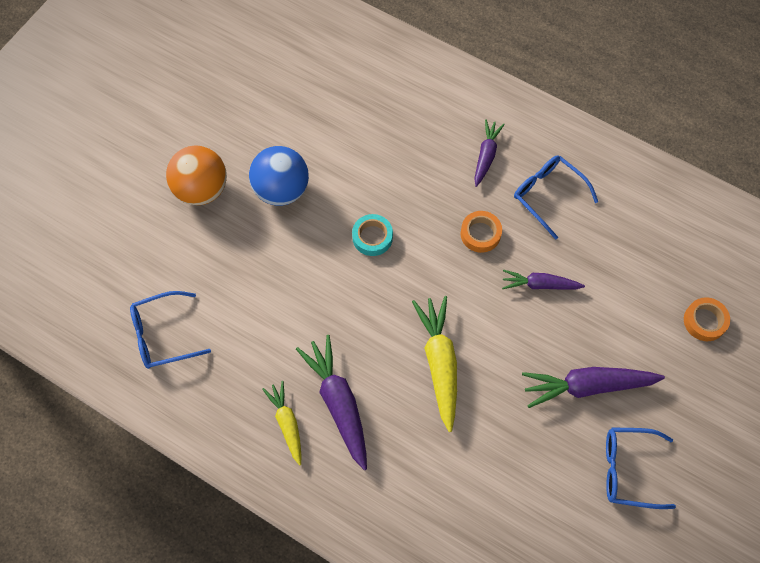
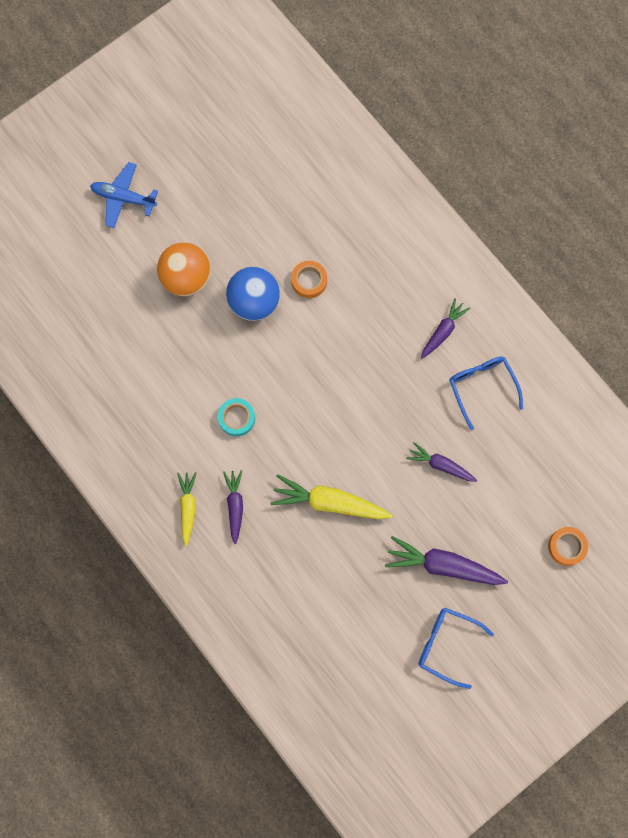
camera: 20 degrees right, 10 degrees up
(108, 134) = (123, 198): none -> blue plane
(163, 335) = (113, 397): blue glasses -> none
(338, 403) = (235, 506): purple carrot -> purple carrot, size x0.61
(372, 237) = (315, 373): turquoise tape -> turquoise tape (236, 418)
(439, 363) = (329, 502): yellow carrot -> yellow carrot turned 90 degrees counterclockwise
(480, 234) = (408, 402): orange tape -> orange tape (309, 281)

